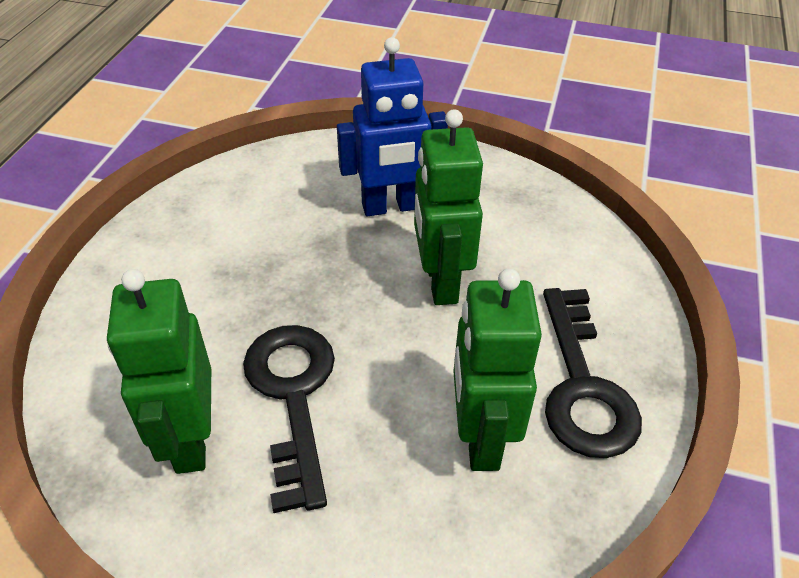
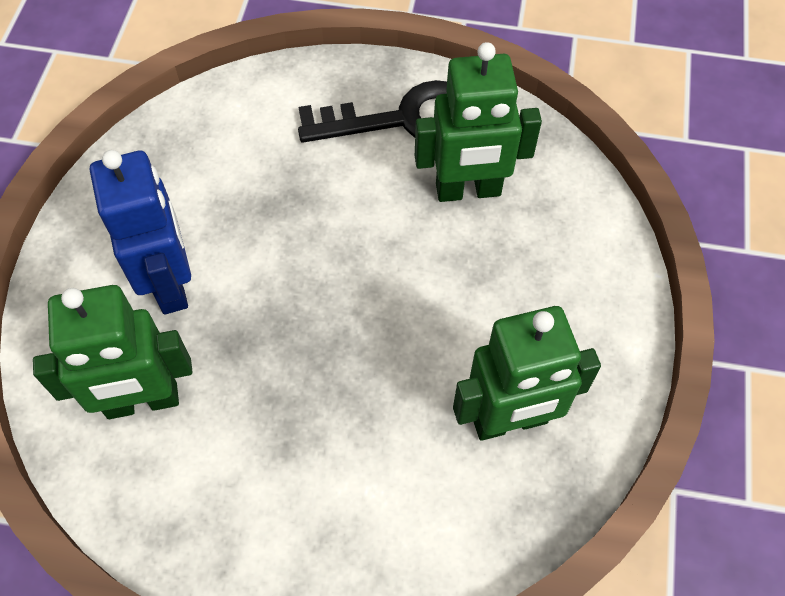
camera: 95 degrees left, 15 degrees up
(293, 396) = (448, 341): black key -> none
(440, 282) = (289, 228): green robot -> green robot (142, 401)

